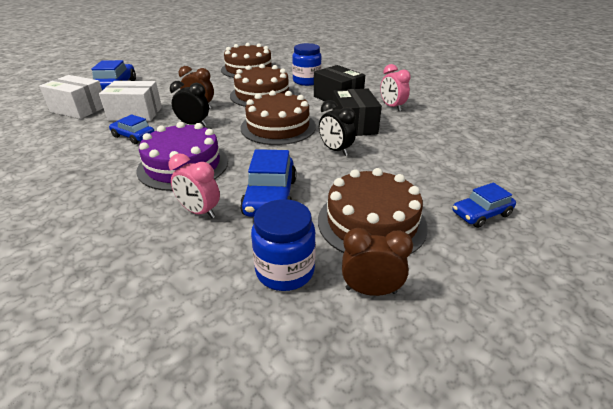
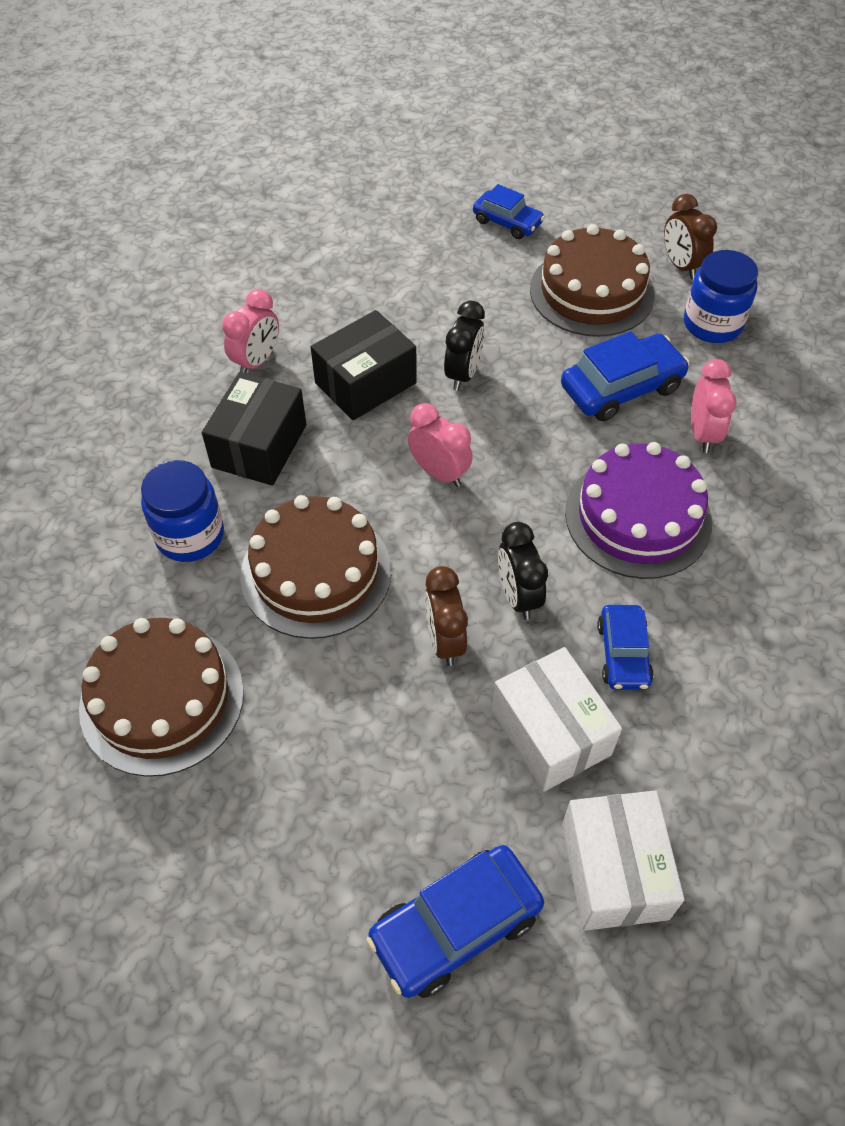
camera: 120 degrees left, 20 degrees up
(278, 127) = (439, 473): brown cake -> pink clock

